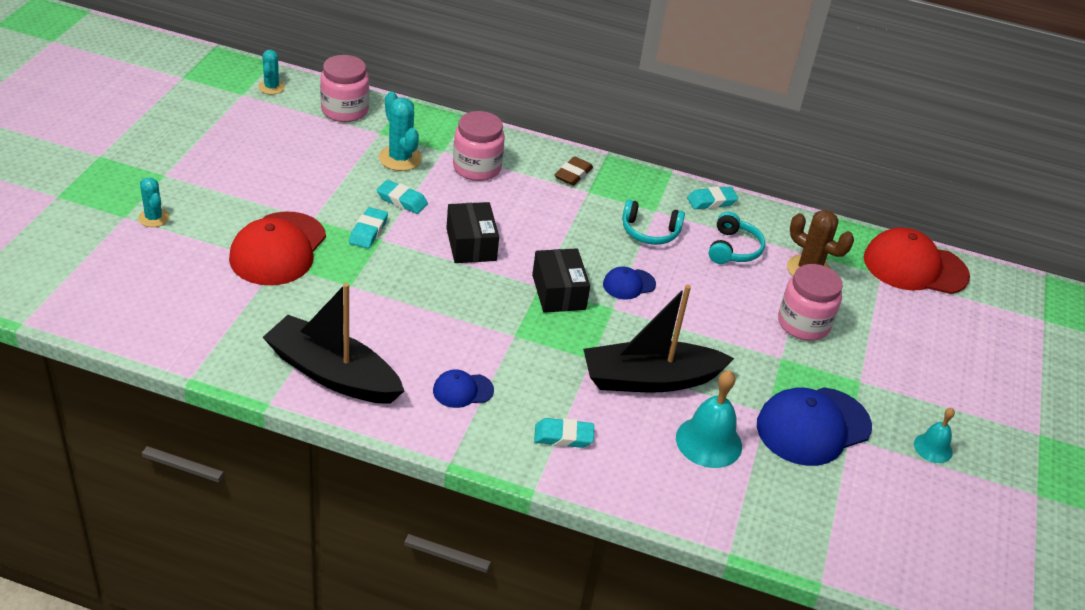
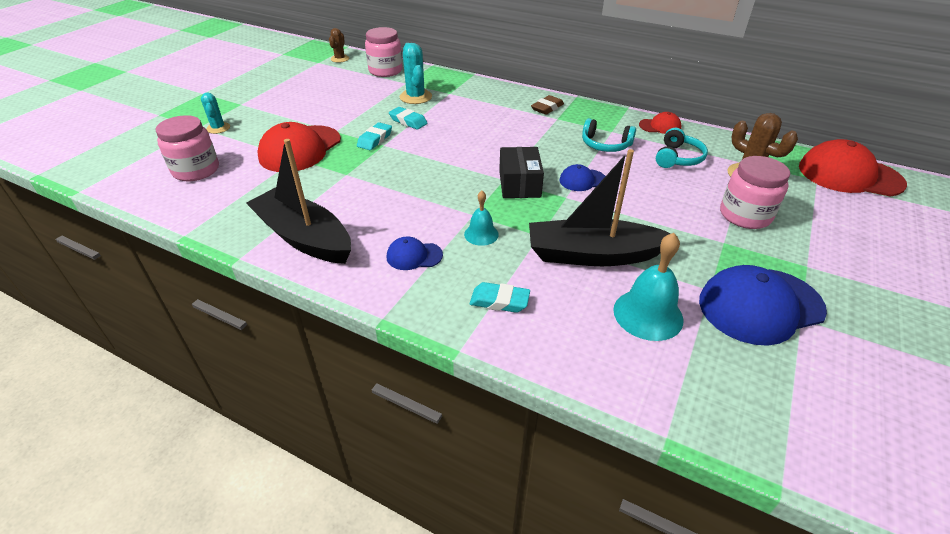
camera: 15 degrees right, 0 degrees up
(271, 87) = (340, 59): turquoise cactus -> brown cactus
(471, 244) = (454, 149): black box -> none
(477, 168) = (472, 103): pink jar -> pink jar (196, 170)
(711, 201) = (660, 126): turquoise eraser -> red cap
(933, 448) = (899, 335): turquoise bell -> turquoise bell (481, 234)

